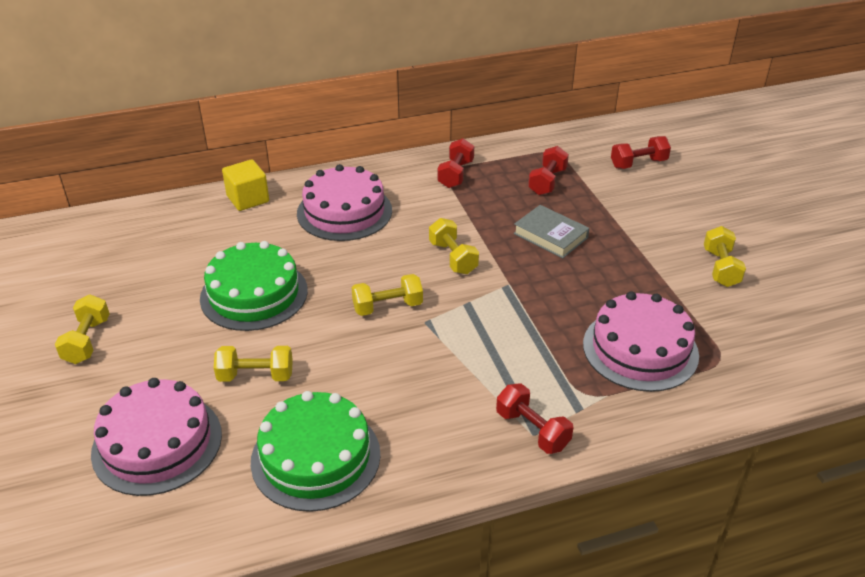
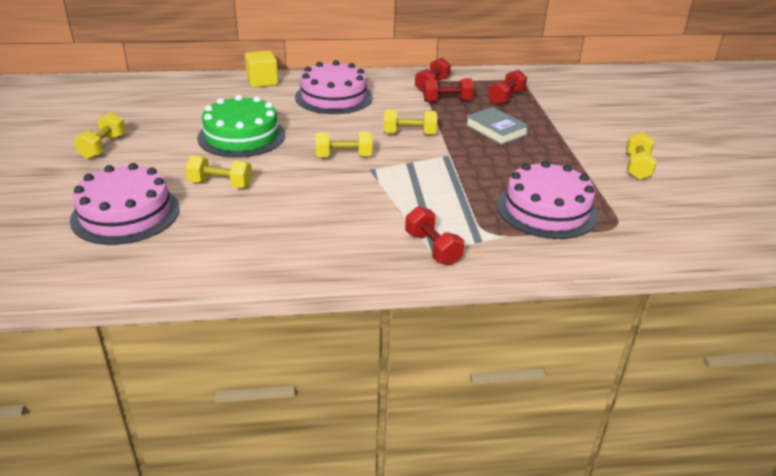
camera: 10 degrees right, 5 degrees down
(315, 457) = (245, 240): green cake -> none
(453, 258) = (409, 134): yellow dumbbell -> yellow dumbbell turned 75 degrees counterclockwise
(638, 164) = (587, 95): red dumbbell -> red dumbbell (447, 101)

